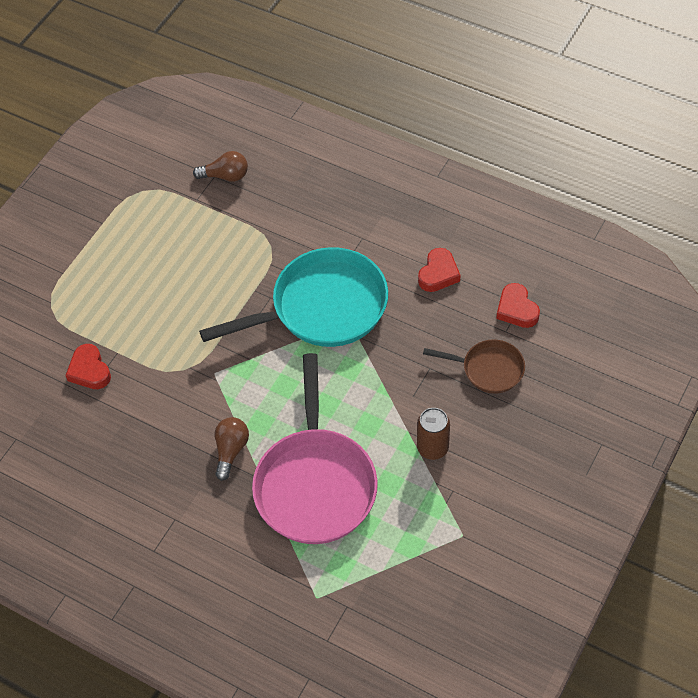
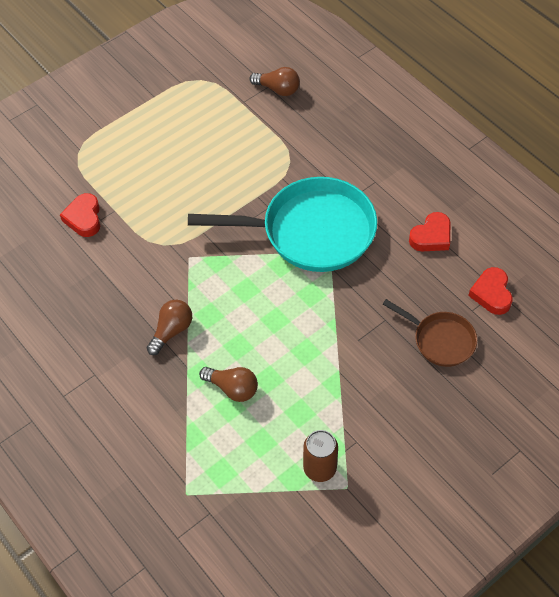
camera: 20 degrees right, 0 degrees up
(315, 484) = (232, 388): pink pan -> brown light bulb
(432, 448) = (355, 394): brown can -> brown can (320, 468)

